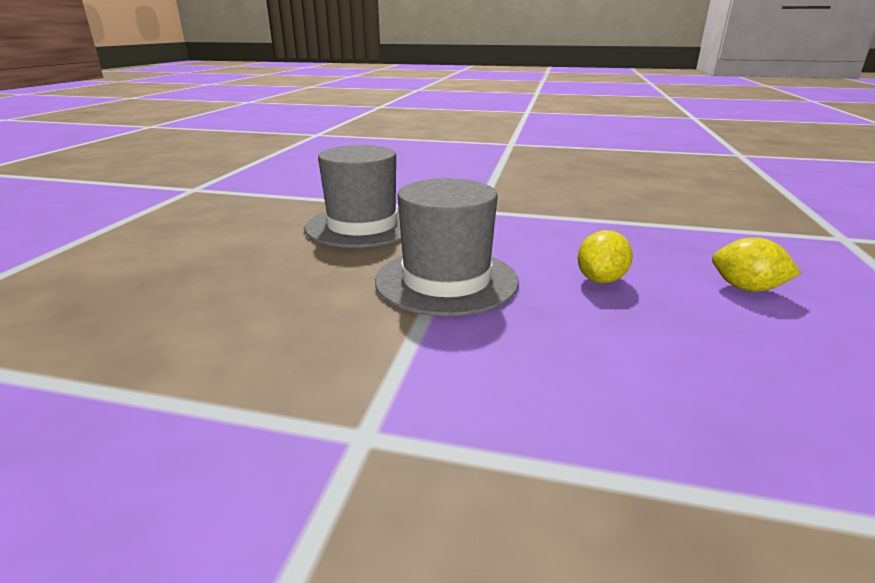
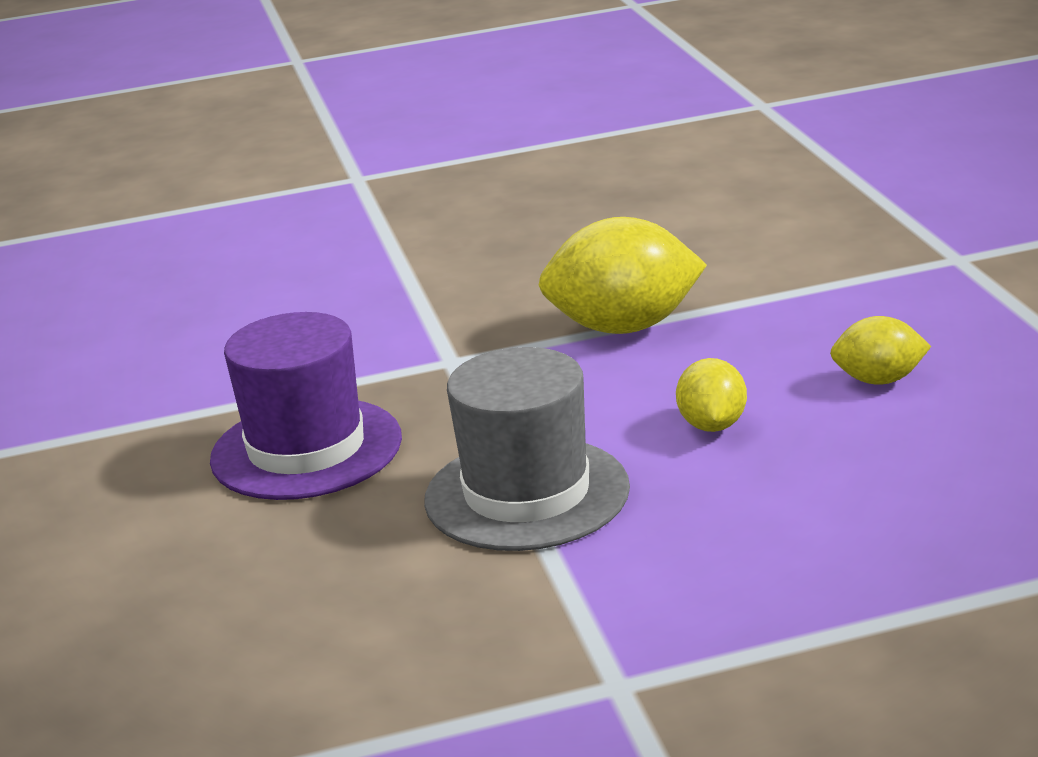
camera: 25 degrees left, 0 degrees up
(362, 226) = (306, 449): grey hat -> purple hat
(586, 219) = (624, 327): none -> yellow lemon

